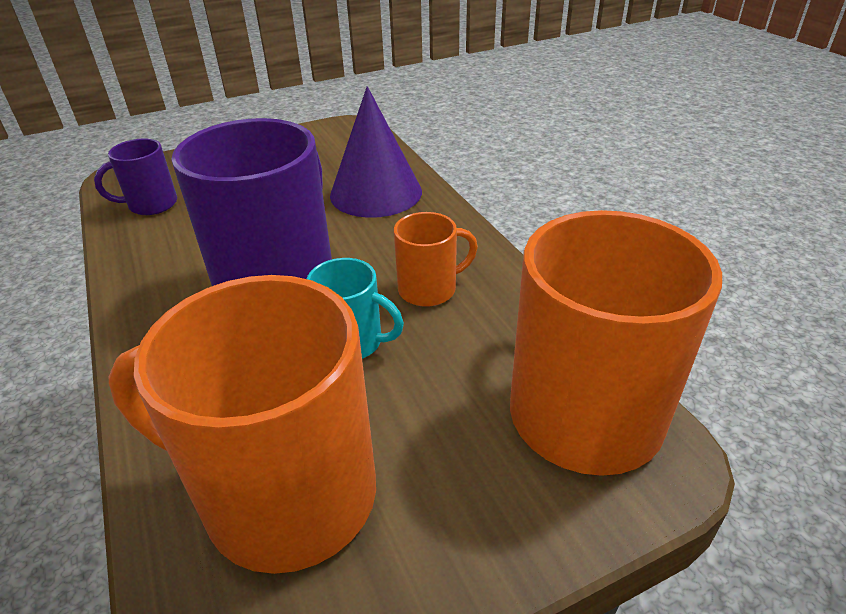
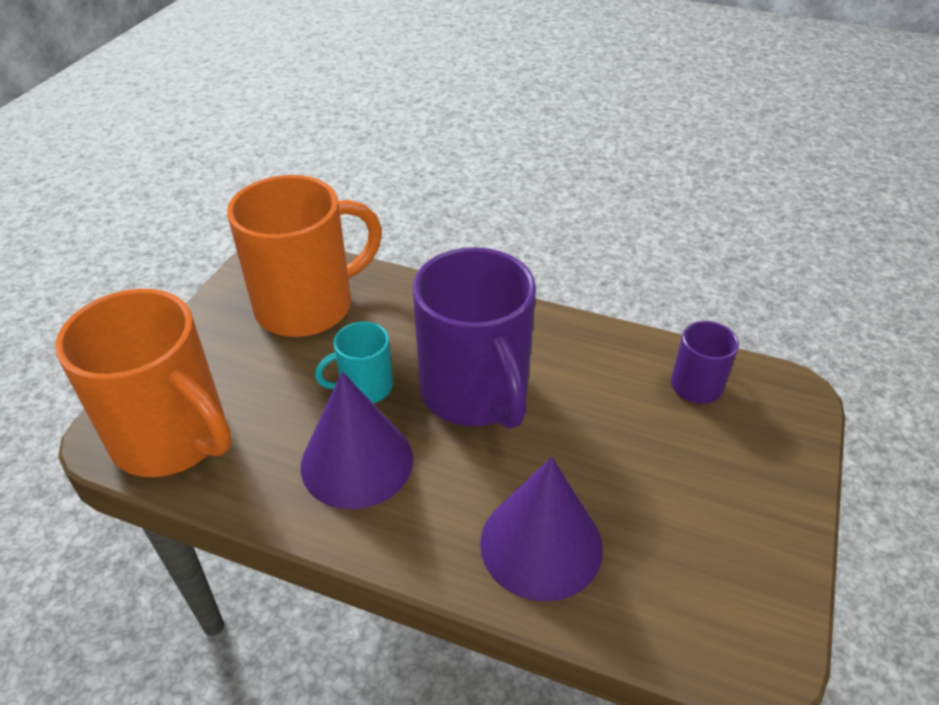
camera: 135 degrees right, 5 degrees up
(429, 289) = (357, 462): orange mug -> purple cone

